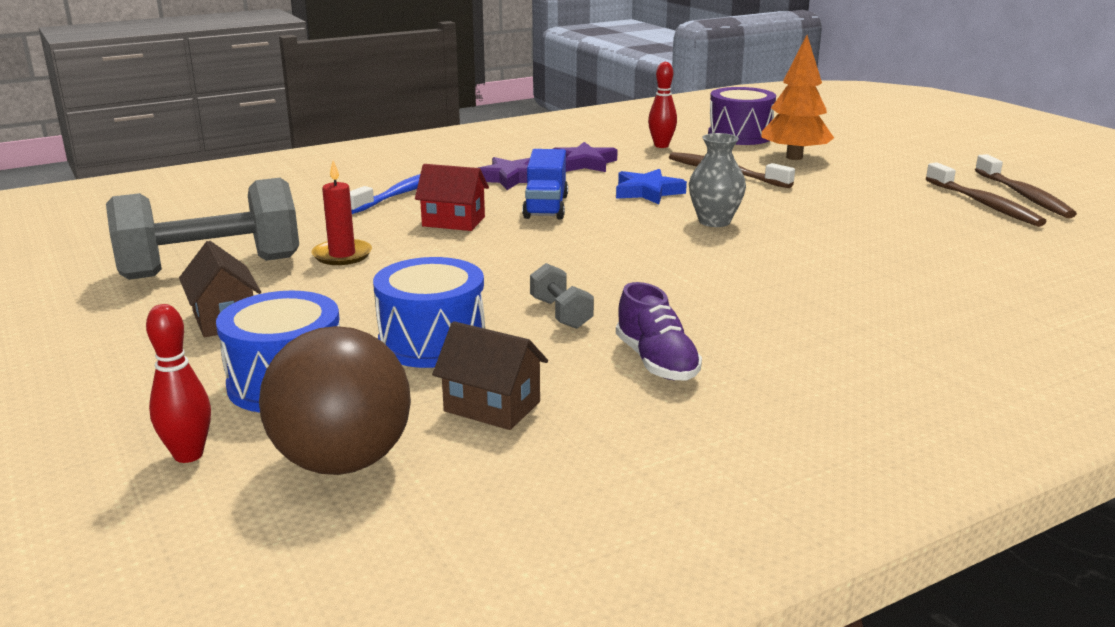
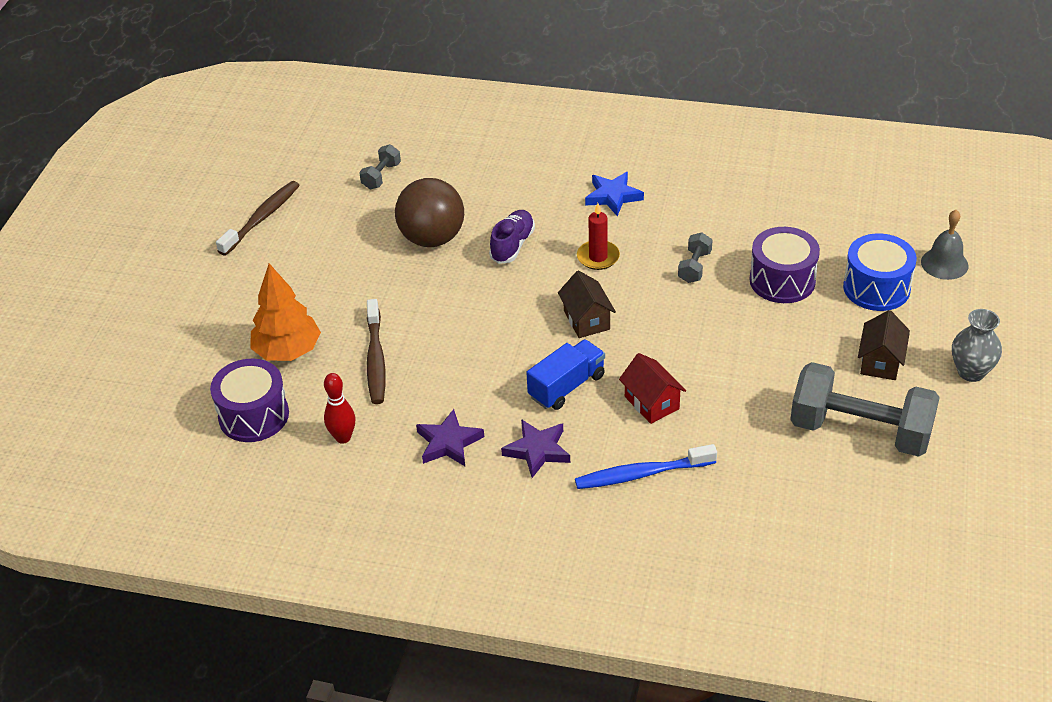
camera: 135 degrees left, 20 degrees up
(188, 455) = (944, 263): red bowling pin -> grey bell
(342, 255) = (764, 399): red candle -> red candle (598, 257)
(342, 462) = (881, 227): brown ball -> brown ball (432, 238)
(432, 342) = (782, 280): blue drum -> purple drum
(492, 406) = (794, 224): brown house -> brown house (586, 320)
(647, 192) = (471, 365): blue star -> blue star (613, 196)
(656, 362) = (692, 211): purple shoe -> purple shoe (512, 245)
(714, 221) = (489, 302): grey vase -> grey vase (971, 372)
(984, 204) = (304, 224): brown toothbrush -> none
(1034, 253) = (381, 176): none -> grey dumbbell

